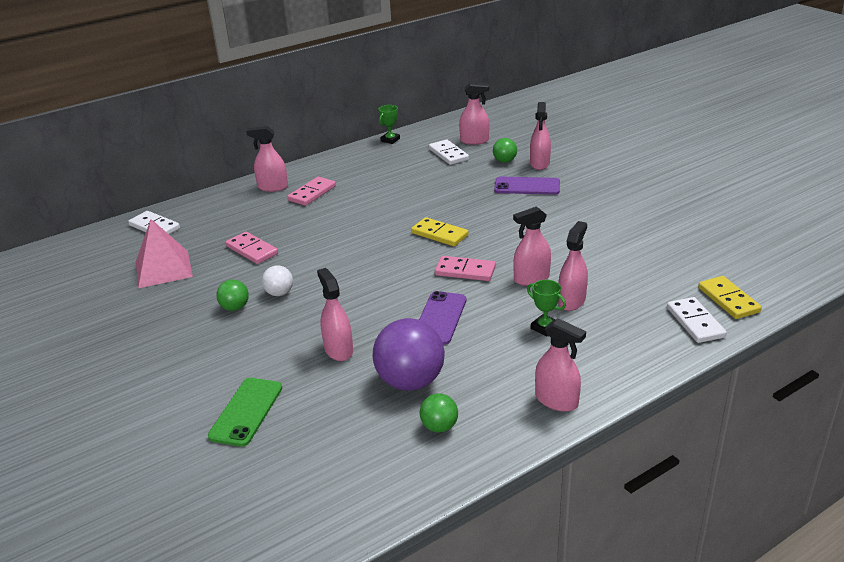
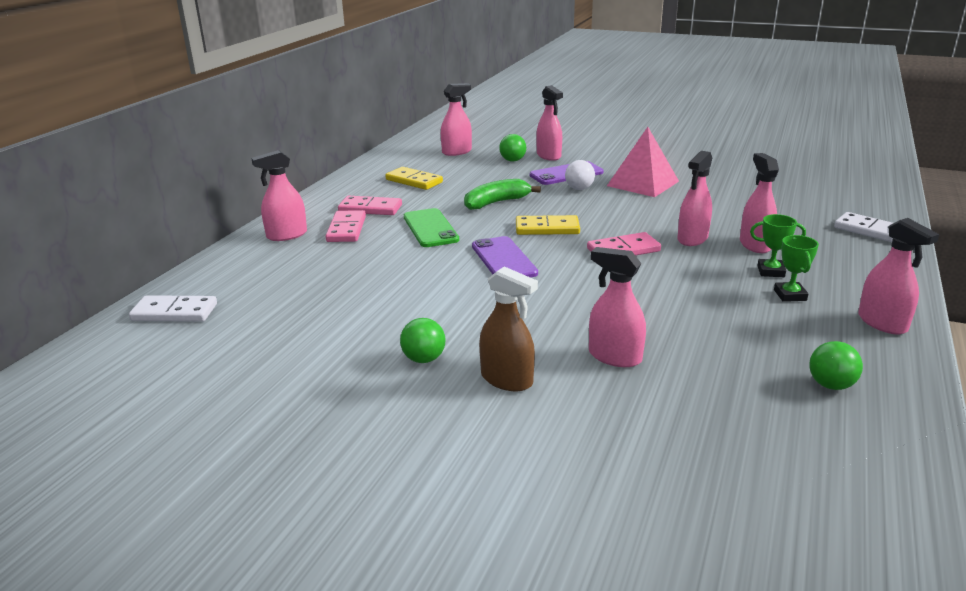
camera: 35 degrees left, 5 degrees down
(163, 269) = (257, 351): pink pyramid -> pink pyramid (642, 183)
(246, 412) = (615, 458): green phone -> green phone (430, 228)
(252, 250) = (354, 298): pink domino -> pink domino (370, 208)
(259, 339) = (507, 379): none -> brown spray bottle
(279, 293) = (457, 327): white ball -> white ball (579, 189)
(390, 140) = (365, 168): green trophy -> green trophy (790, 295)
(410, 381) = (735, 357): purple ball -> none
(437, 199) = (496, 202): none -> green banana
(440, 318) = (667, 294): purple phone -> purple phone (503, 260)
(448, 154) = (447, 166): white domino -> none
(556, 400) = (882, 323): pink spray bottle -> pink spray bottle turned 60 degrees clockwise
(728, 300) = (864, 209): yellow domino -> yellow domino (414, 181)

